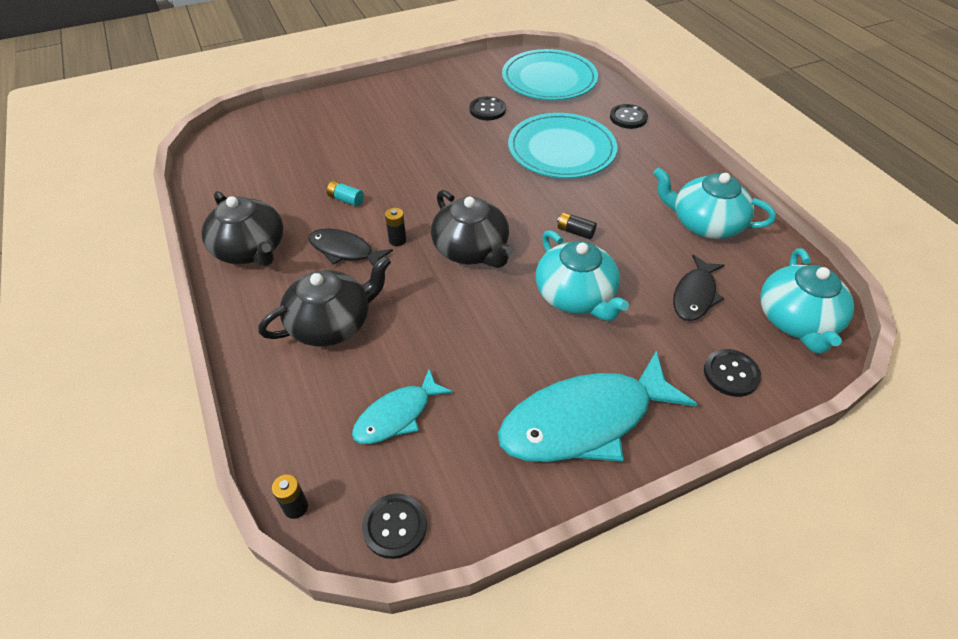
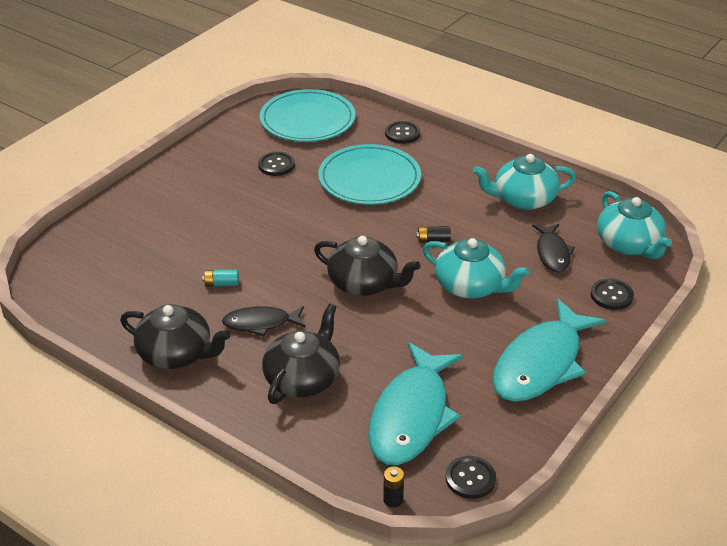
camera: 30 degrees left, 10 degrees down
(397, 240) = (297, 299): black battery -> none
(397, 415) = (411, 415): turquoise fish -> turquoise fish, size x1.85

